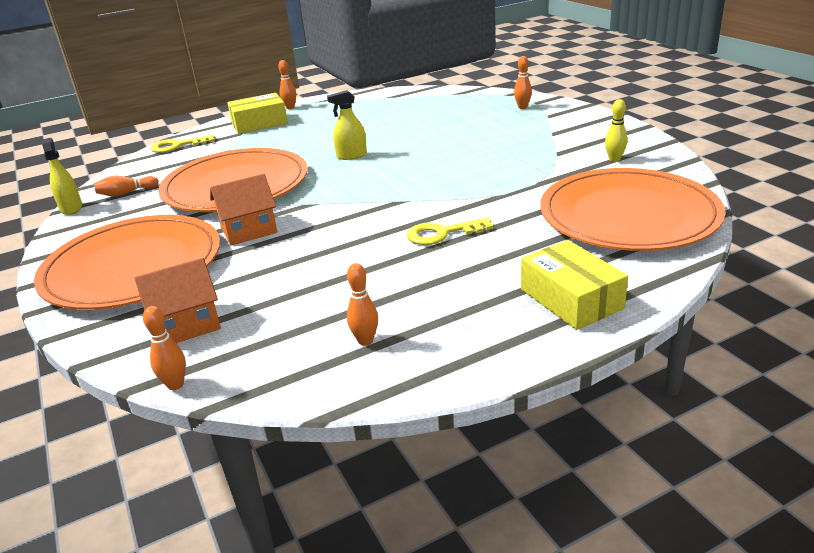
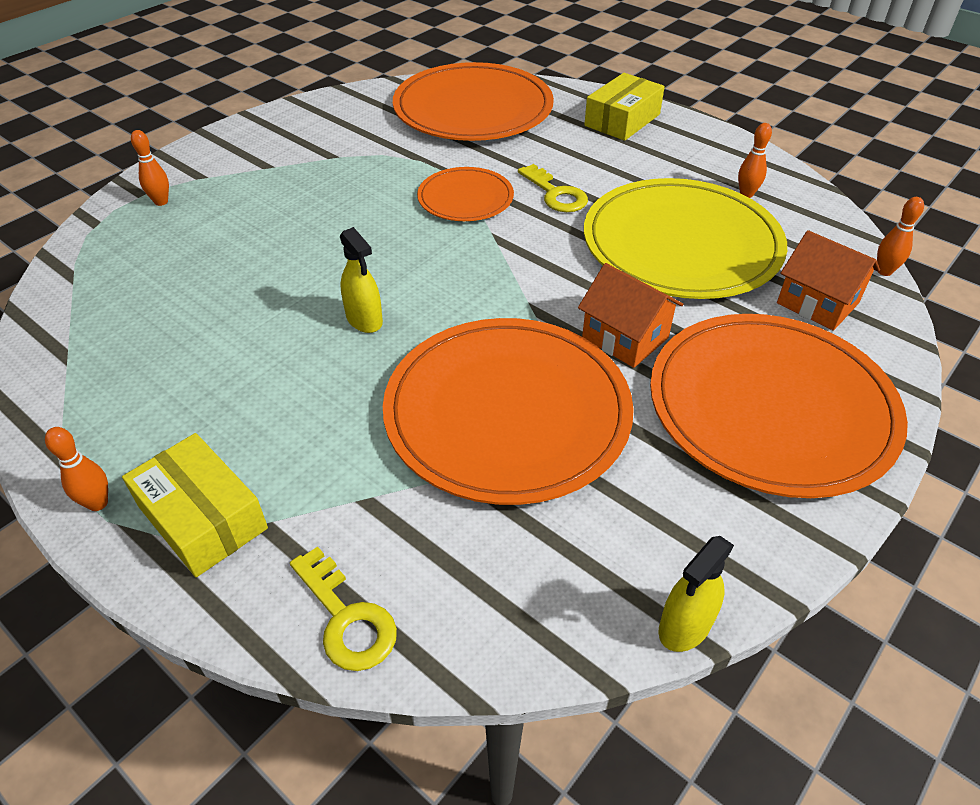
camera: 115 degrees left, 15 degrees up
(126, 193) = (591, 566): orange bowling pin -> none
(322, 278) = (681, 244): none -> yellow plate
(462, 196) = (465, 198): none -> orange plate
(614, 159) = (346, 124): yellow bowling pin -> none

